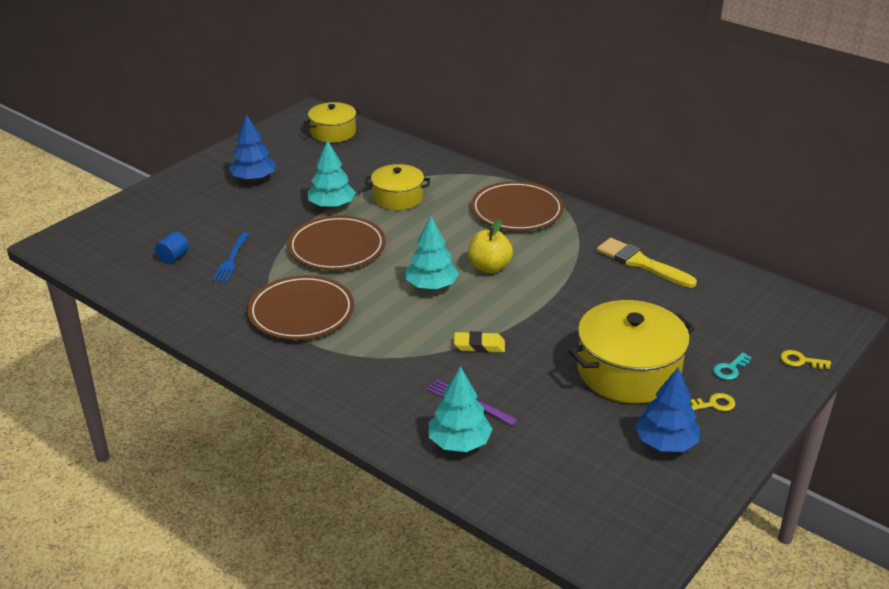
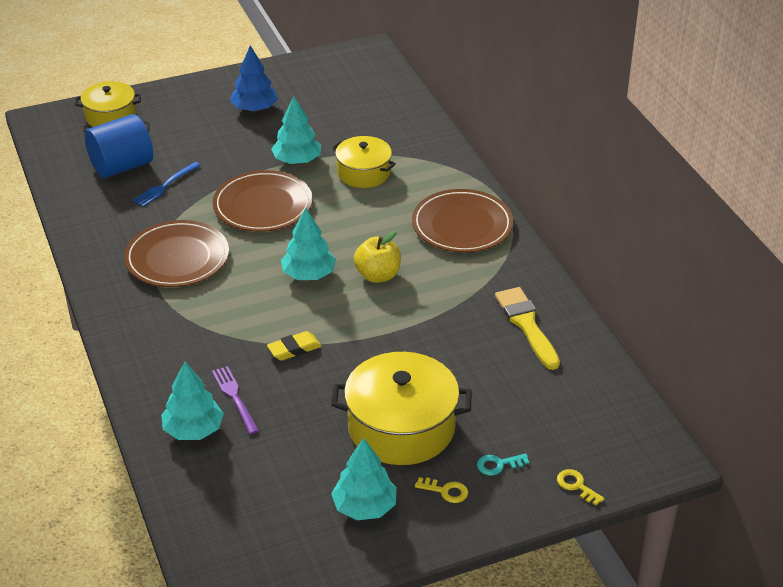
camera: 30 degrees right, 5 degrees up
(173, 257) = (122, 166): blue cylinder -> blue cylinder, size x2.18
(333, 132) = (369, 81): yellow pot -> yellow pot (110, 116)
(479, 346) = (294, 349): yellow eraser -> yellow eraser turned 60 degrees counterclockwise
(666, 443) = (364, 507): blue tree -> turquoise tree

